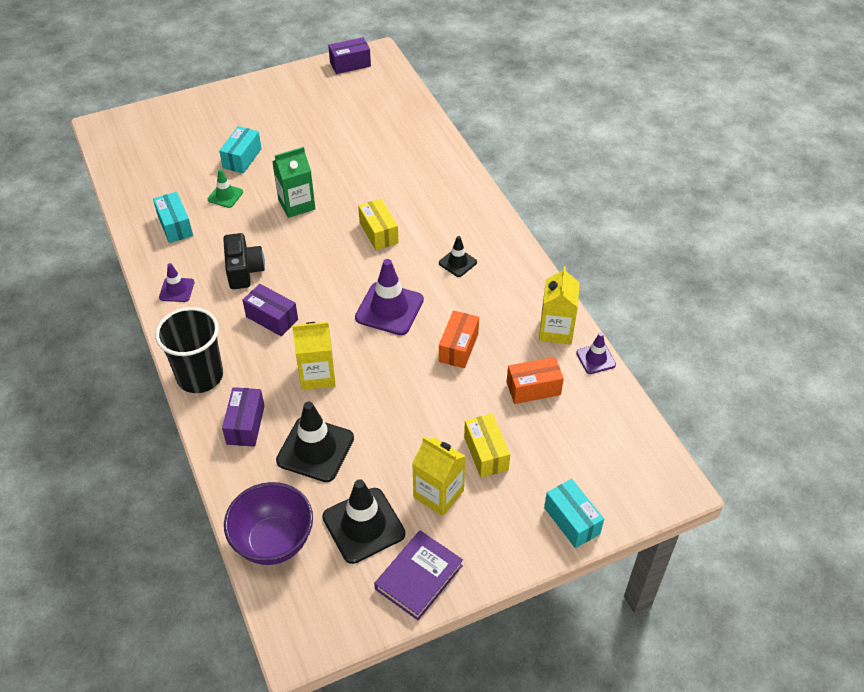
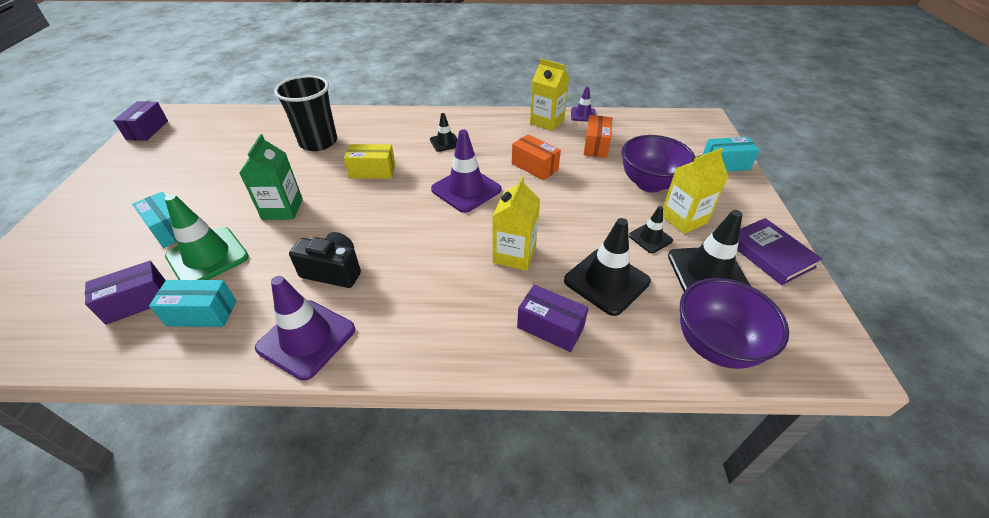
camera: 65 degrees left, 5 degrees down
(176, 290) = (306, 338): purple traffic cone -> purple traffic cone, size x1.83
(200, 376) = (457, 351): black cup -> black cup (318, 142)
(225, 196) = (207, 257): green traffic cone -> green traffic cone, size x1.83
(272, 318) = (418, 267): purple box -> purple box (137, 302)
(392, 471) = (650, 238): none -> black traffic cone
(486, 453) = (649, 184): yellow box -> purple bowl

